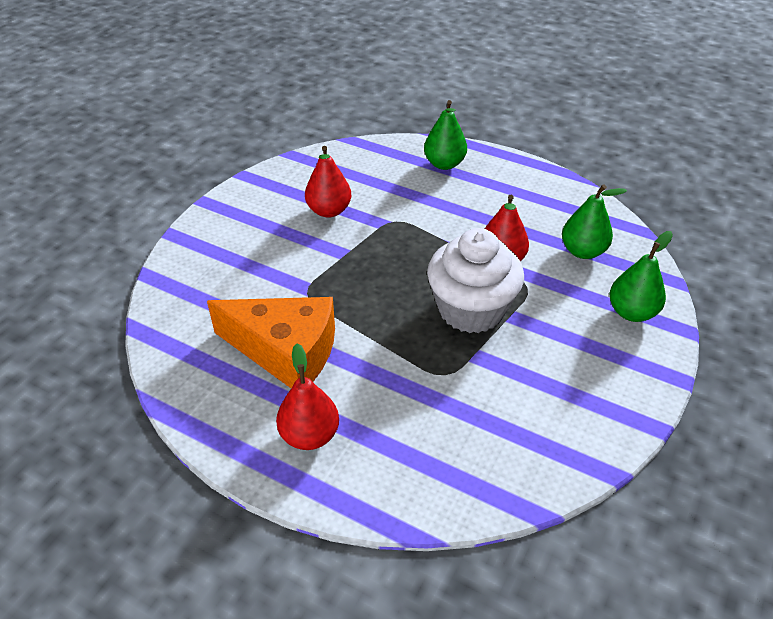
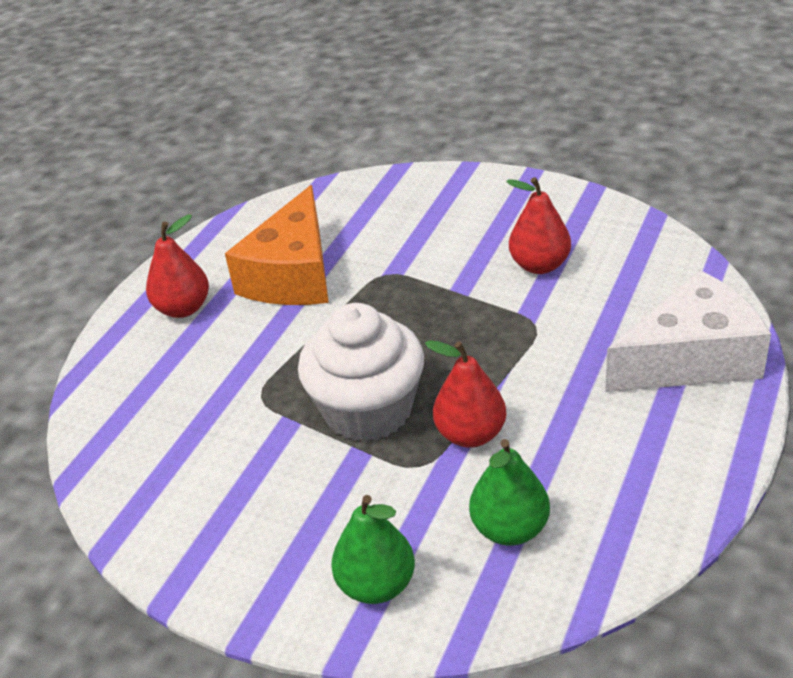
camera: 90 degrees right, 5 degrees down
(444, 164) = (691, 358): green pear -> white cheese

